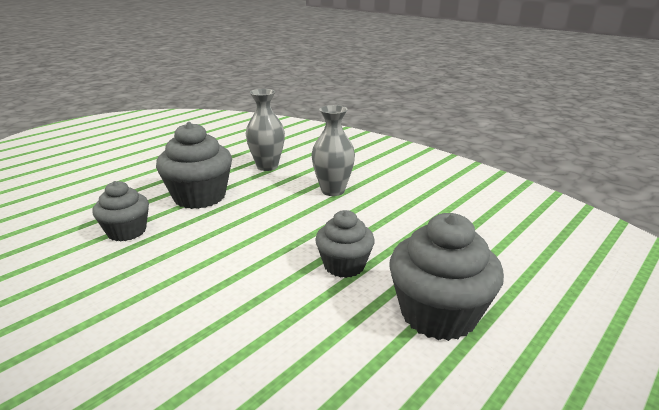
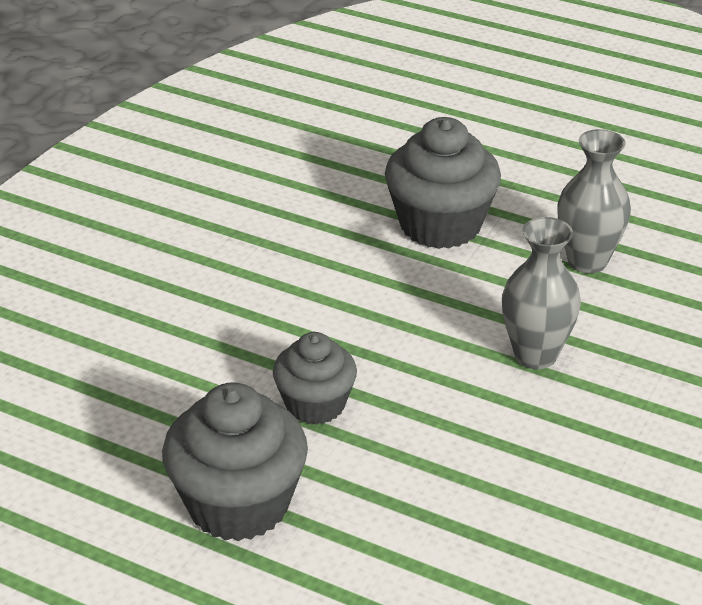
camera: 75 degrees right, 10 degrees up
(127, 231) = (319, 199): grey cupcake -> none

